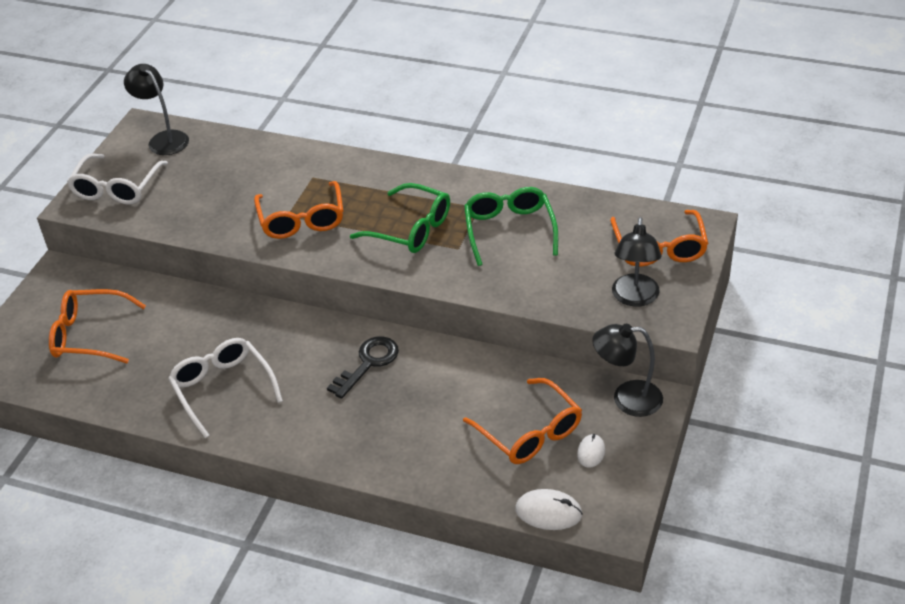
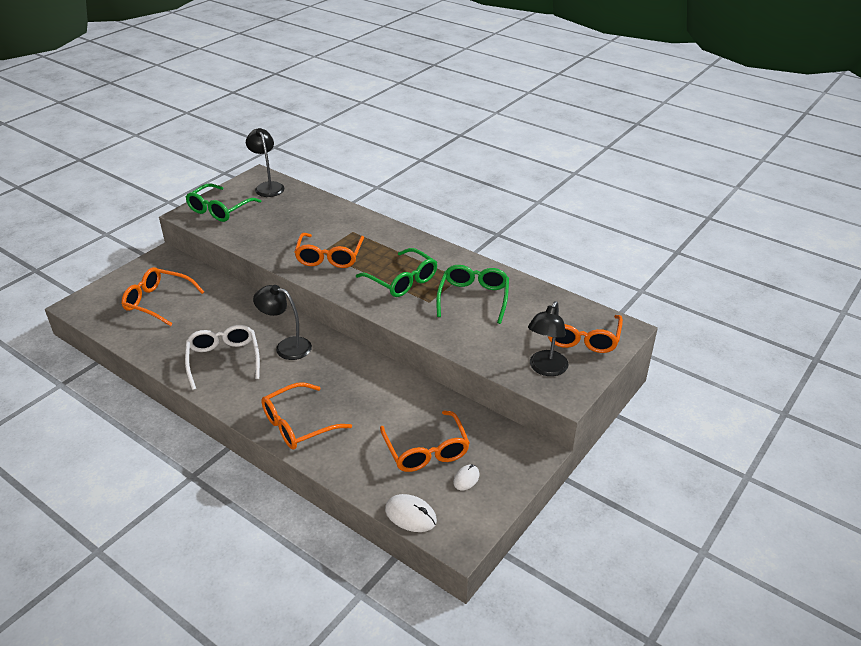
camera: 15 degrees right, 5 degrees down
(116, 188) = (219, 210): white glasses -> green glasses
(361, 444) = (298, 425): none -> orange glasses
(368, 363) = (333, 369): black key -> none
(627, 398) = (514, 445): black lamp -> black lamp (286, 346)

